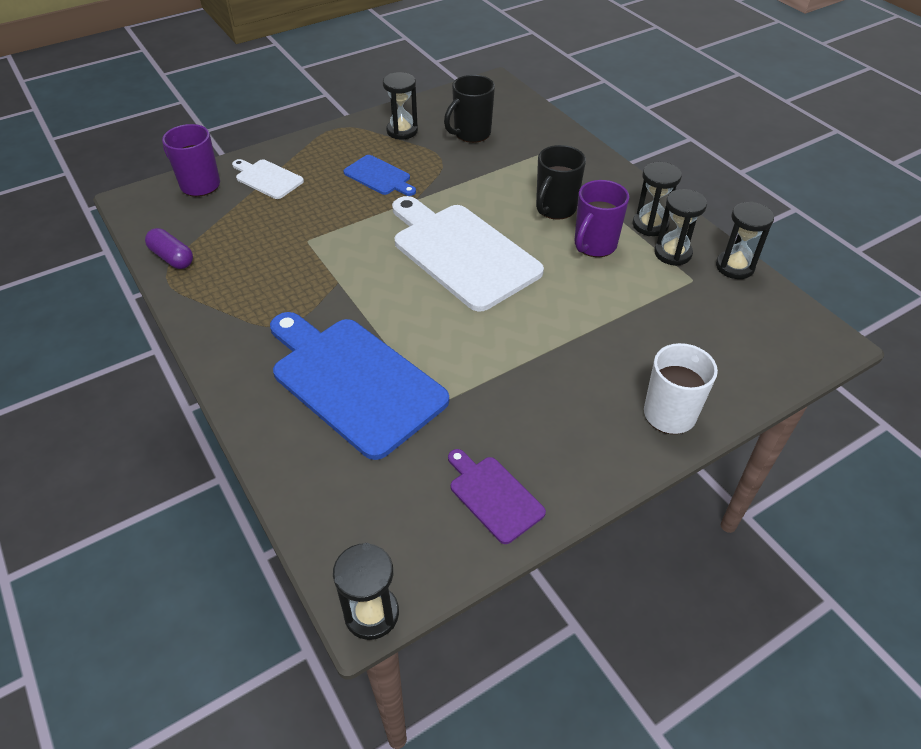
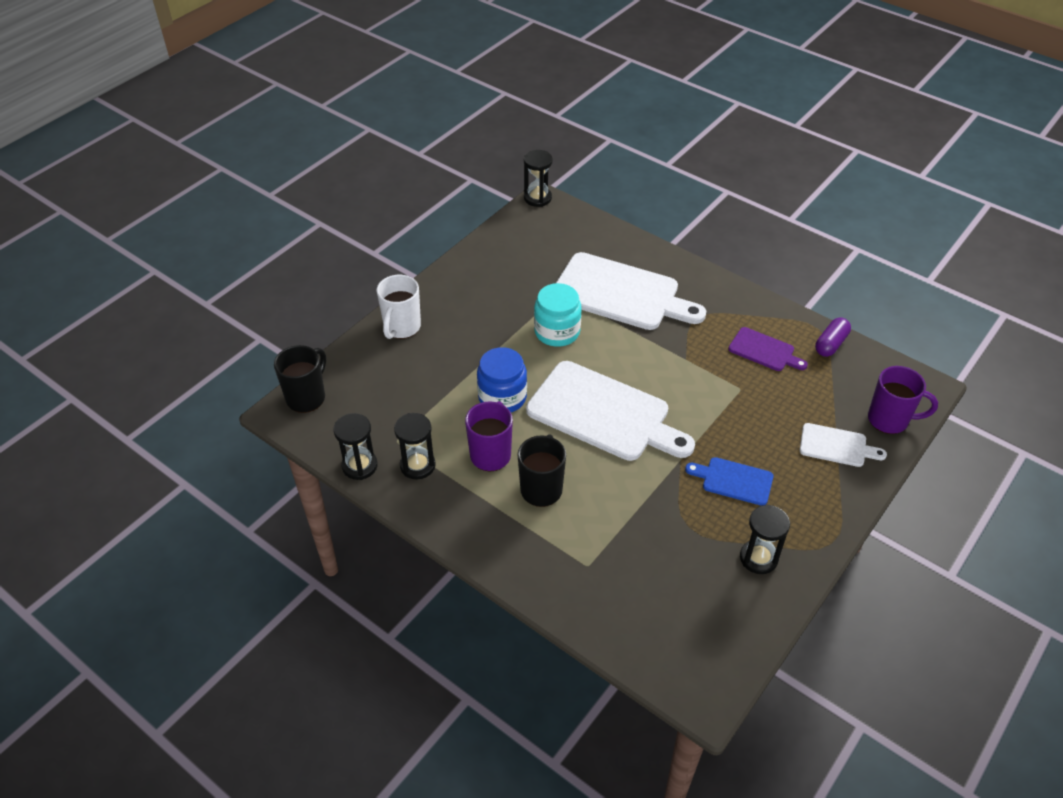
camera: 160 degrees right, 0 degrees up
(172, 258) = (830, 344): purple capsule -> purple capsule turned 75 degrees counterclockwise
(353, 381) = (621, 293): blue cutting board -> white cutting board
(465, 352) = (557, 332): none -> turquoise jar
(471, 134) = (679, 578): black mug -> black mug (307, 397)
(493, 496) = (499, 256): purple cutting board -> purple cutting board (764, 350)
(563, 294) = (502, 397): none -> blue jar
(650, 225) = (444, 494): black hourglass -> none

